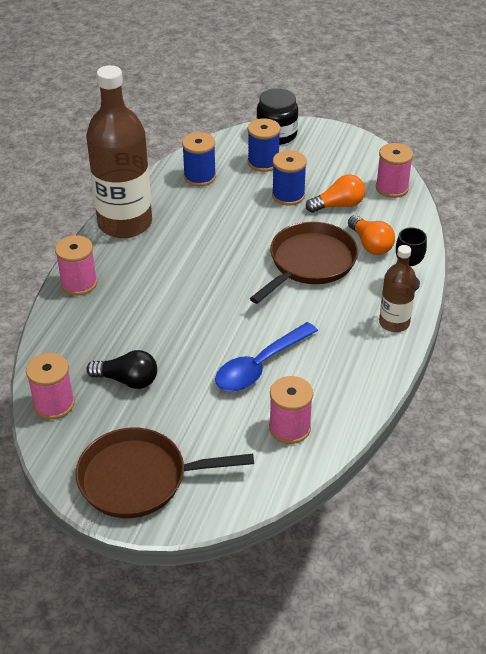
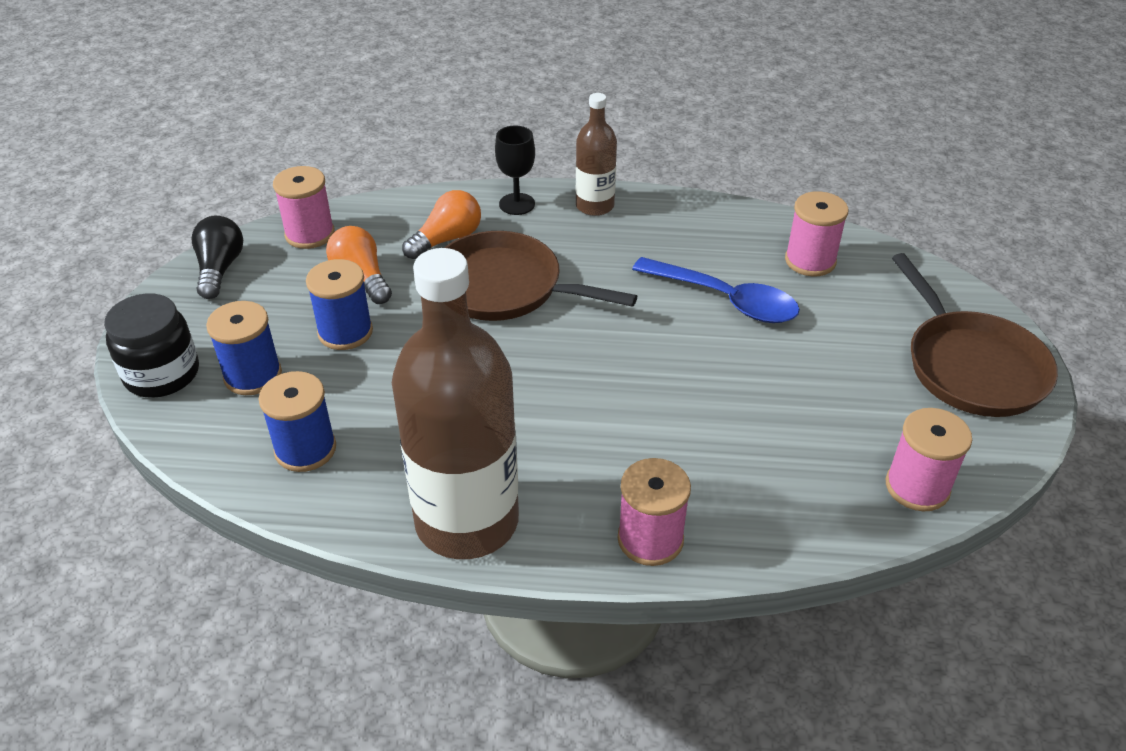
camera: 105 degrees left, 0 degrees up
(127, 380) = (824, 419): black light bulb -> black light bulb (220, 269)

